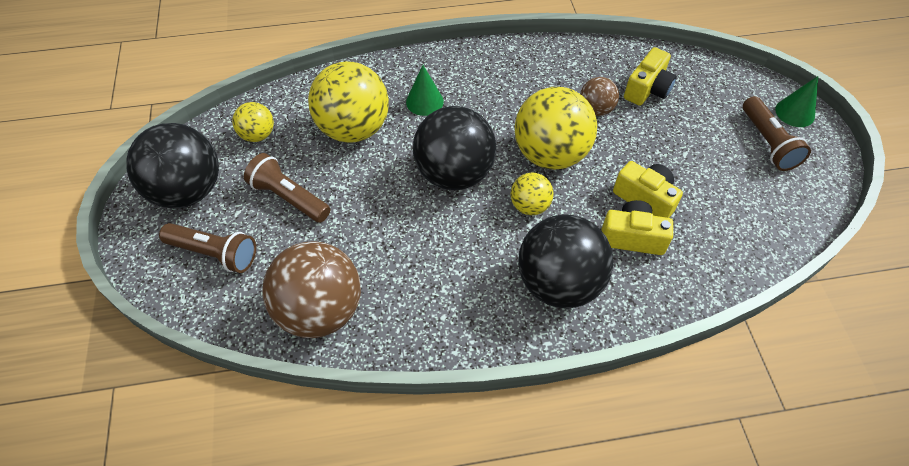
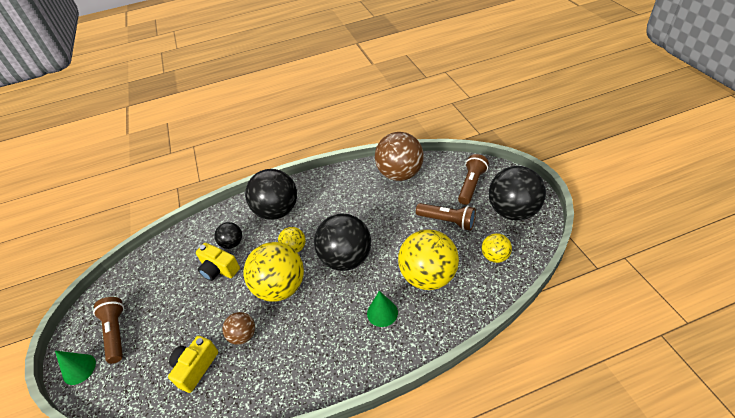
camera: 175 degrees right, 10 degrees down
(215, 253) = (471, 185): brown flashlight -> brown flashlight turned 105 degrees clockwise
(632, 237) = (232, 243): yellow camera -> black ball

